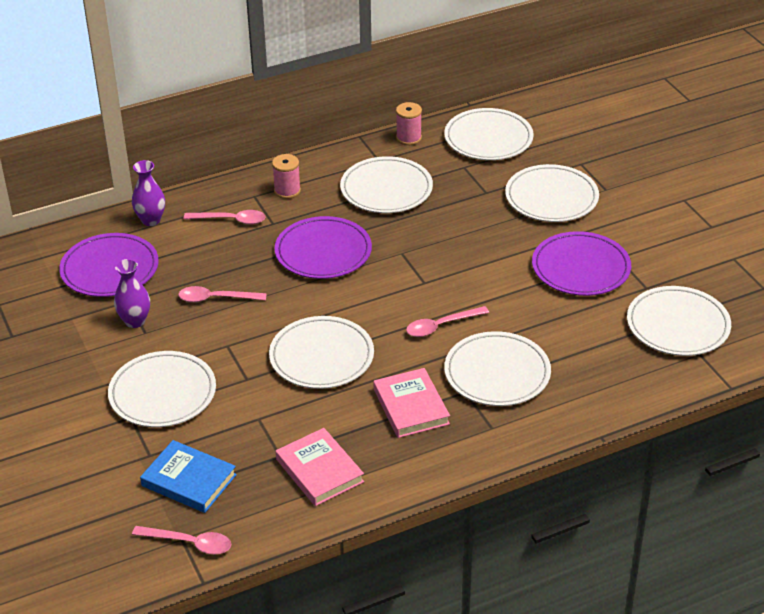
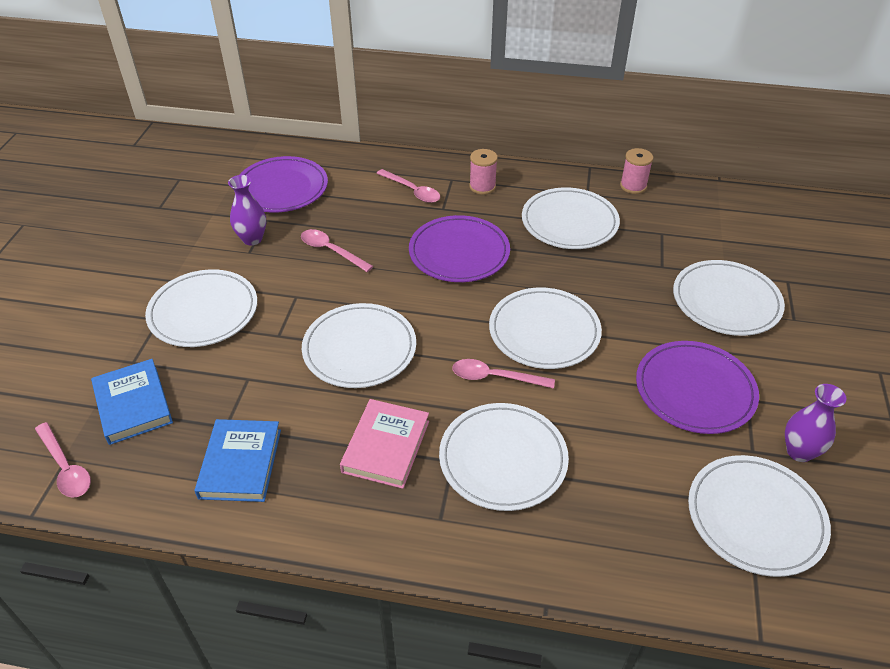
camera: 35 degrees right, 5 degrees up
(151, 220) = (353, 164): purple vase -> purple vase (799, 452)
(319, 471) = (240, 463): pink book -> blue book
(488, 138) = (710, 217): white plate -> white plate (544, 331)

